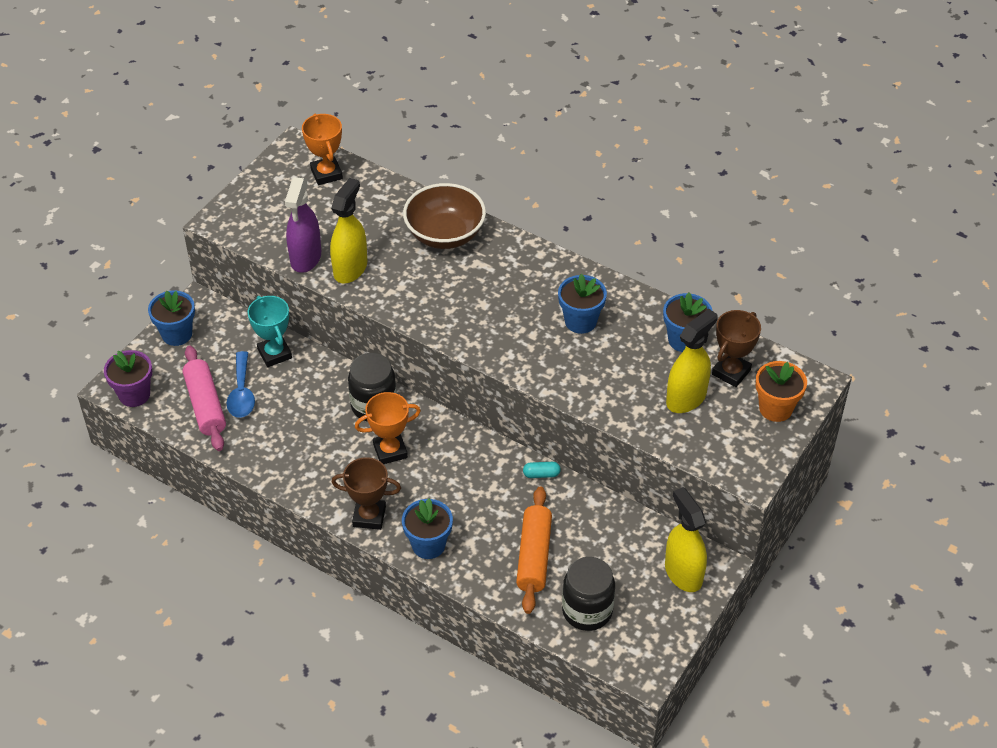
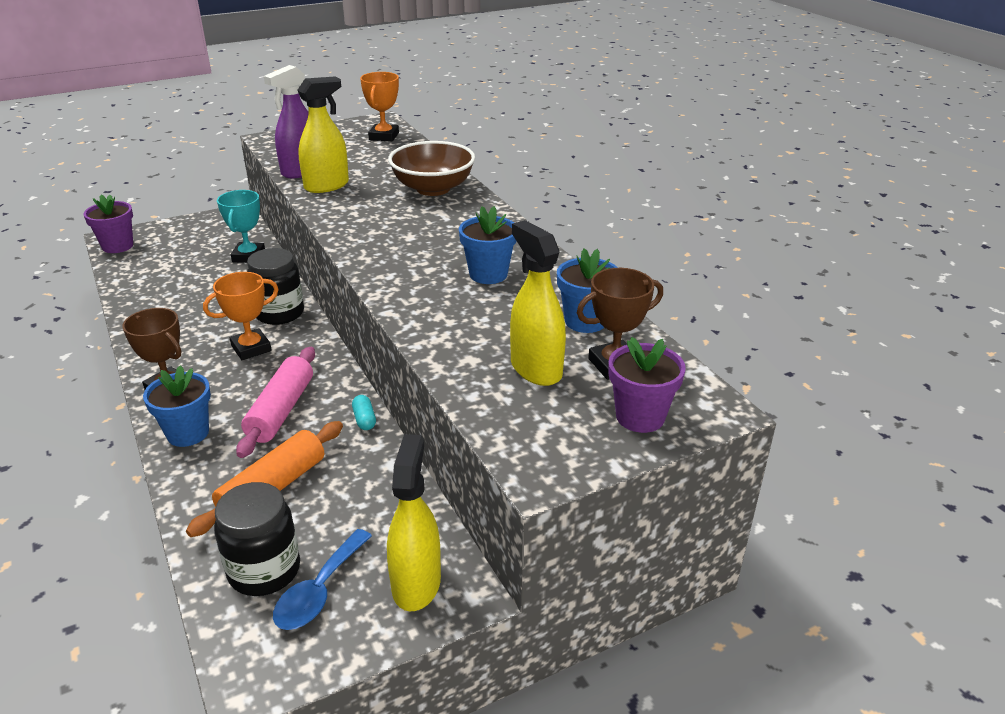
camera: 30 degrees right, 15 degrees down
(177, 334) = (197, 224): blue flower pot -> none
(206, 405) = (155, 268): pink rolling pin -> pink rolling pin (281, 411)
(241, 393) = (191, 270): blue spoon -> blue spoon (319, 591)
(390, 451) = (251, 348): orange trophy -> orange trophy turned 45 degrees counterclockwise
(541, 474) = (364, 419): turquoise capsule -> turquoise capsule turned 45 degrees clockwise
(686, 398) = (536, 369): yellow spray bottle -> yellow spray bottle turned 105 degrees counterclockwise
(775, 408) = (640, 417): orange flower pot -> purple flower pot

